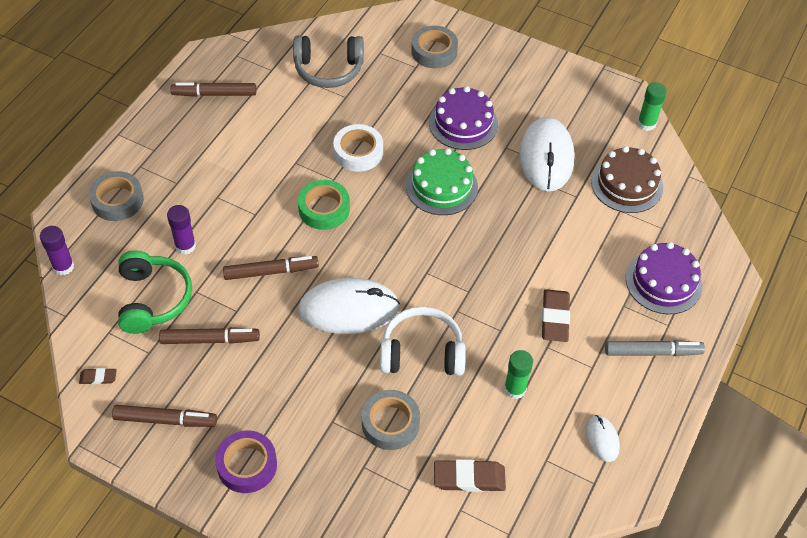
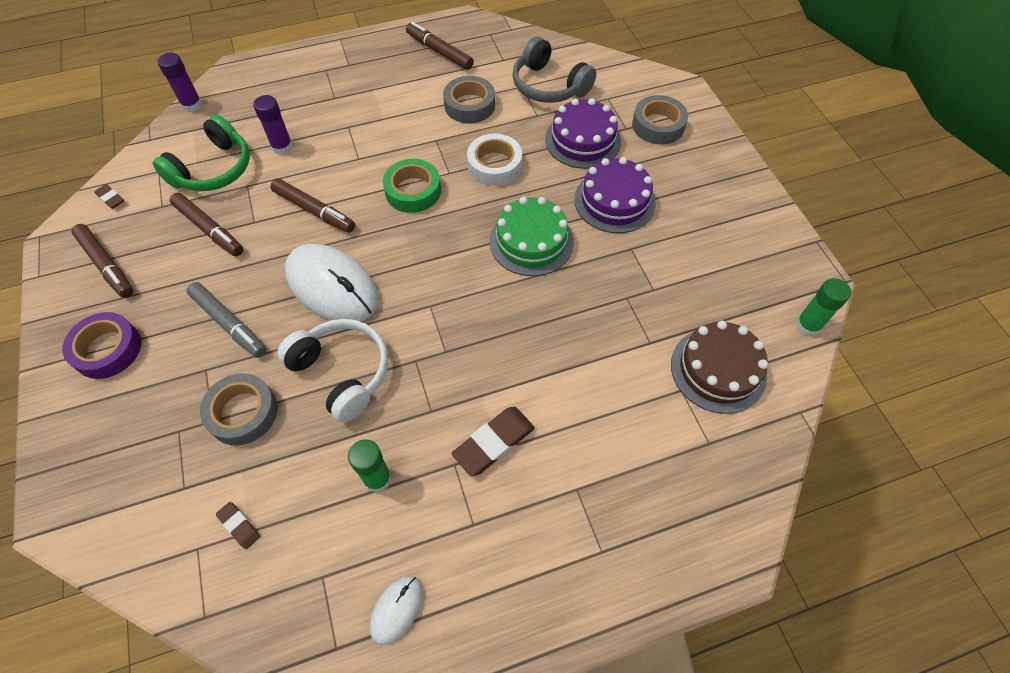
camera: 45 degrees right, 5 degrees up
(117, 200) = (281, 83): grey tape -> grey tape (469, 105)
(469, 478) = (239, 526): brown eraser -> brown eraser, size x0.54
(546, 157) = (661, 284): white mouse -> none
(652, 352) = (552, 566): grey marker -> grey marker (229, 323)
(663, 282) = (648, 501): purple cake -> purple cake (583, 140)

